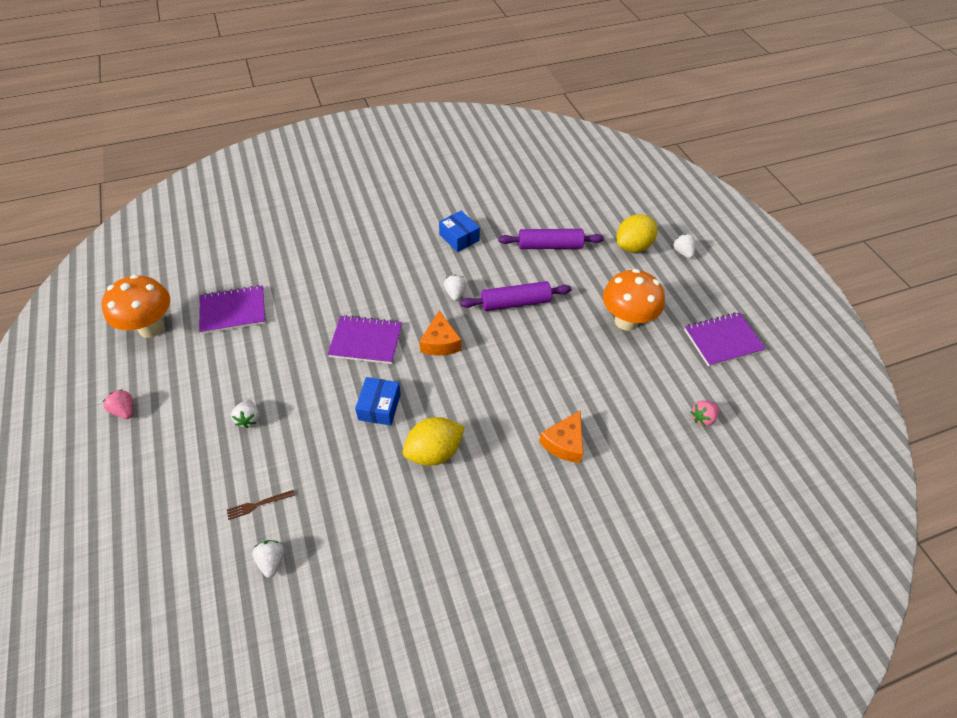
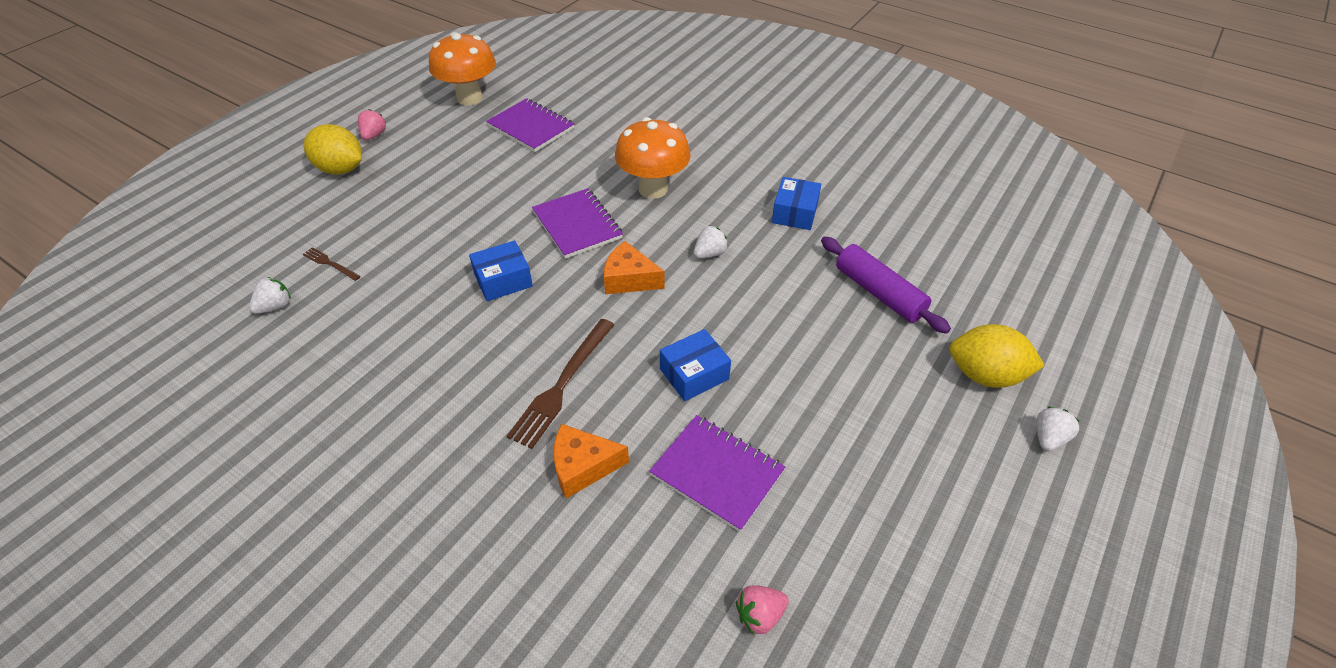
camera: 55 degrees right, 5 degrees down
(249, 419) = (419, 205): white strawberry -> none
(434, 452) = (479, 353): yellow lemon -> yellow lemon (341, 169)
(440, 342) = (629, 279): orange cheese -> orange cheese turned 60 degrees clockwise
(497, 421) = (562, 385): none -> brown fork
(515, 303) = (752, 309): purple rolling pin -> none
(540, 356) = (694, 374): none -> blue box
(626, 321) = (842, 434): orange mushroom -> orange mushroom (653, 189)
(702, 418) = (759, 615): pink strawberry -> pink strawberry turned 45 degrees counterclockwise
(723, 341) = (935, 575): purple notebook -> purple notebook (717, 473)

